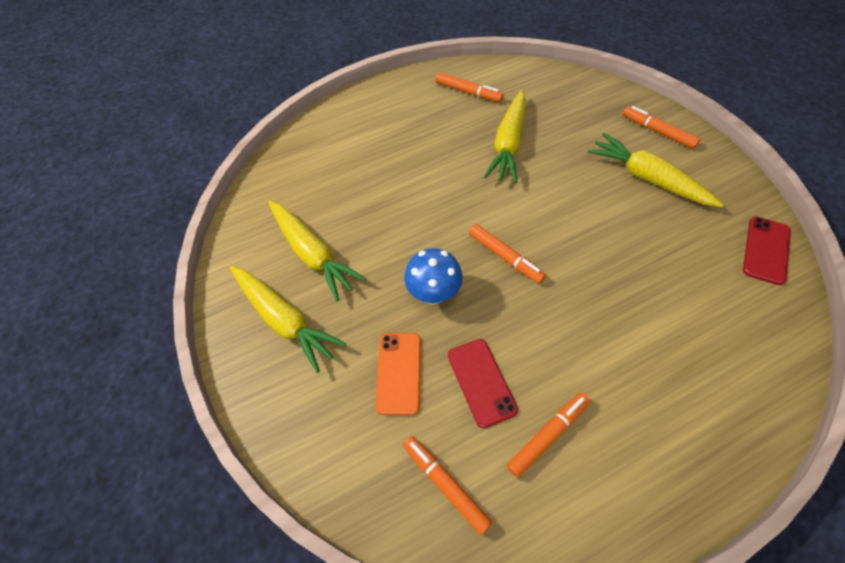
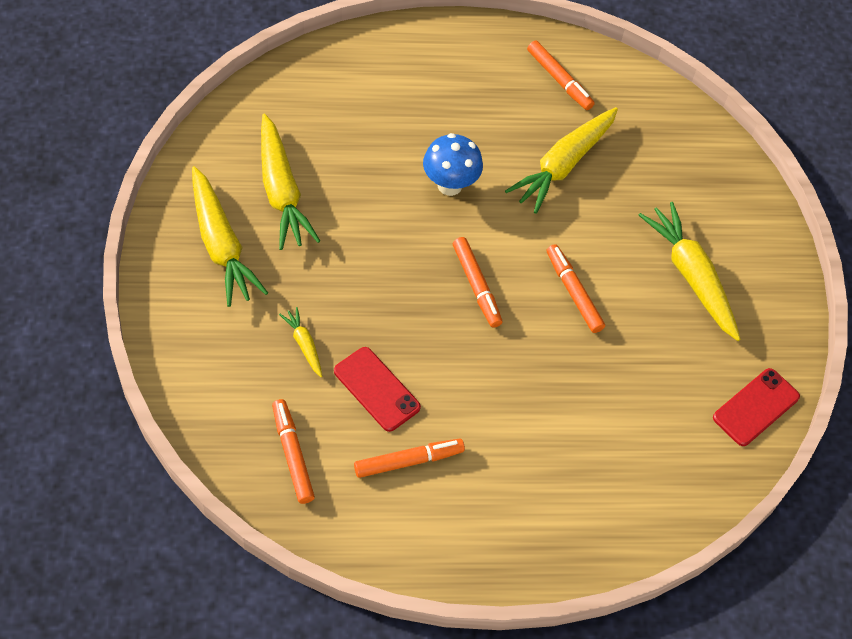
camera: 15 degrees right, 0 degrees up
(399, 373) = (304, 344): orange phone -> yellow carrot
(433, 294) = (380, 288): blue mushroom -> blue mushroom (449, 185)
(481, 382) = (377, 389): red phone -> red phone turned 45 degrees counterclockwise
(658, 131) = (745, 229): orange marker -> orange marker (573, 292)

